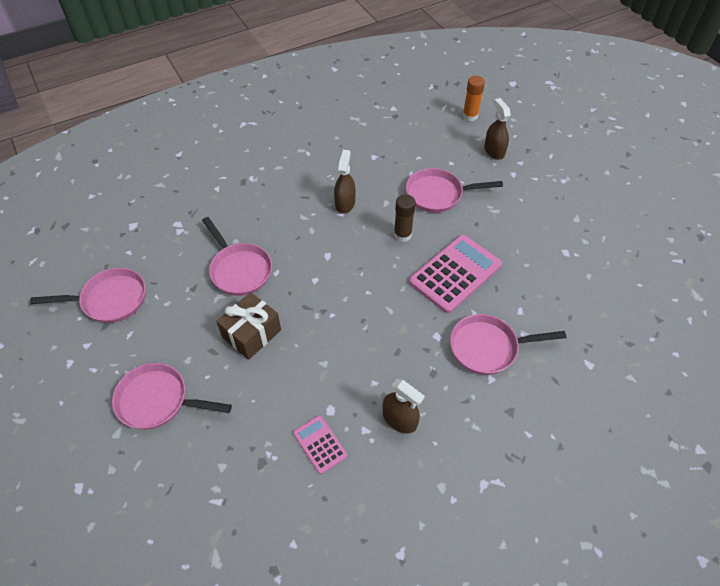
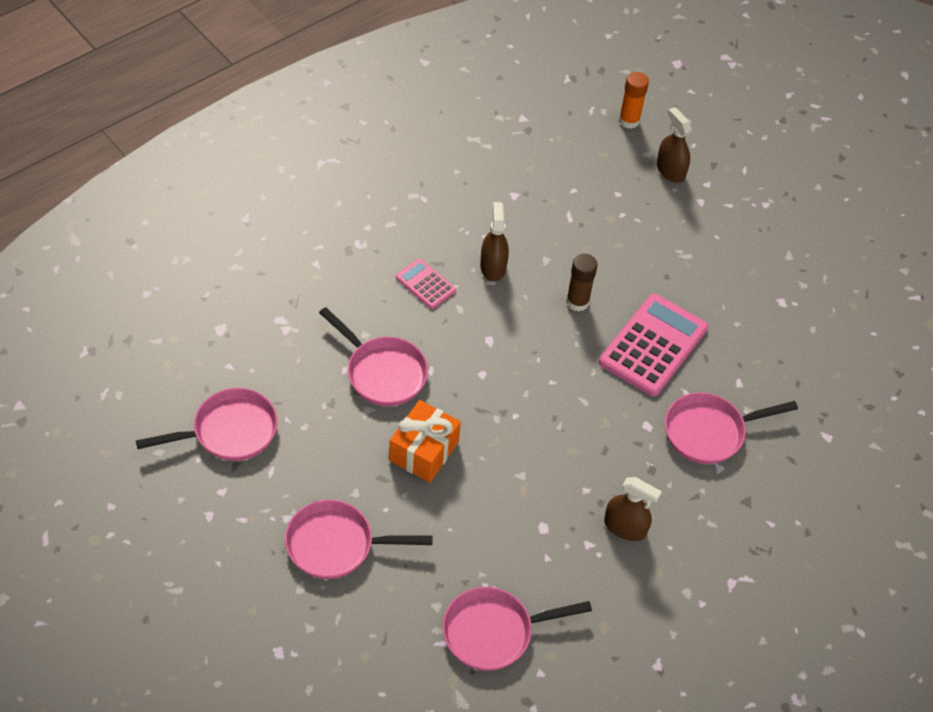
camera: 15 degrees left, 0 degrees up
(252, 334) = (424, 451): brown gift -> orange gift
(320, 444) = (541, 567): pink calculator -> pink calculator (425, 284)
(438, 194) = (610, 241): pink pan -> pink pan (494, 632)

